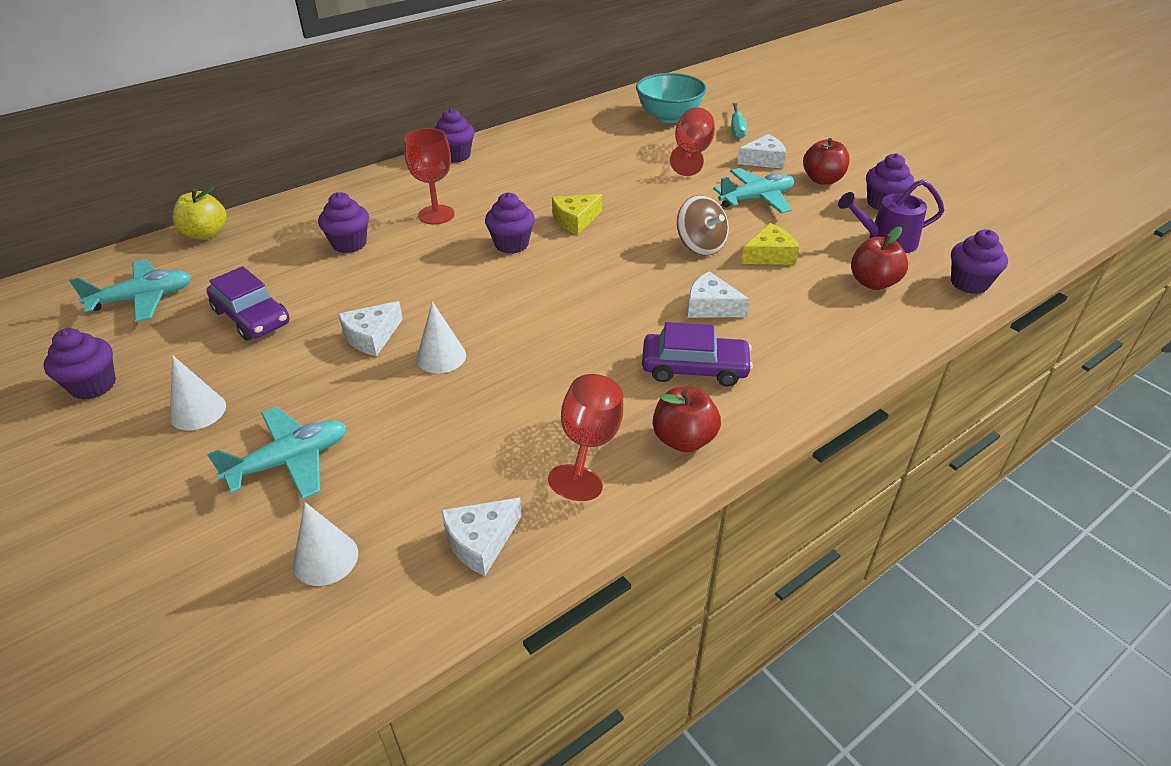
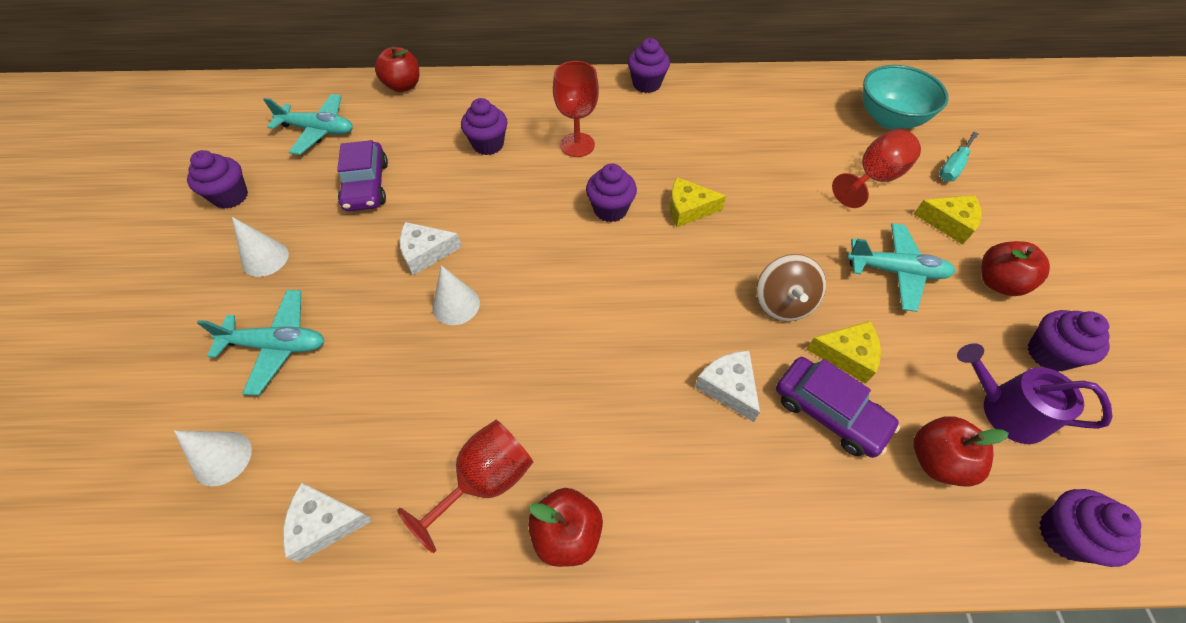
camera: 35 degrees right, 15 degrees up
(206, 234) = (403, 86): yellow apple -> red apple
(694, 368) = (648, 454): purple car -> purple car (829, 412)
(764, 160) = (949, 223): white cheese -> yellow cheese

